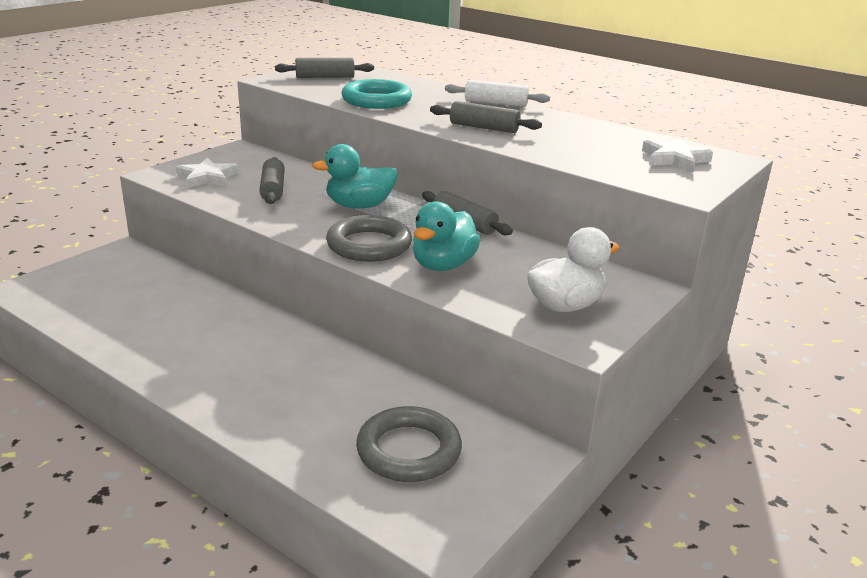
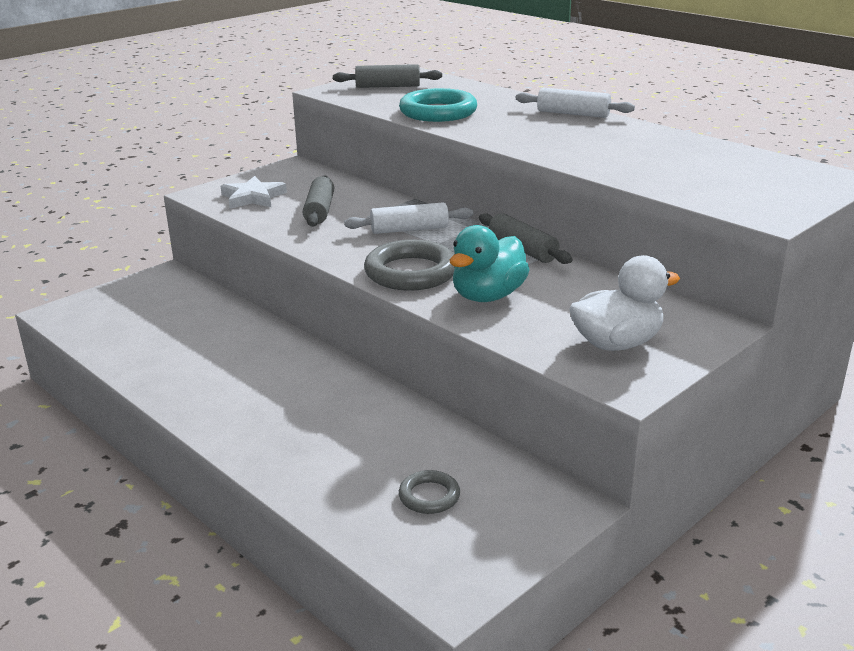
camera: 10 degrees right, 0 degrees up
(359, 206) = (409, 229): turquoise duck -> white rolling pin
(408, 450) = (429, 496): grey ring -> grey ring, size x0.54
(484, 128) = (551, 142): grey rolling pin -> none
(674, 159) = (766, 178): white star -> none

